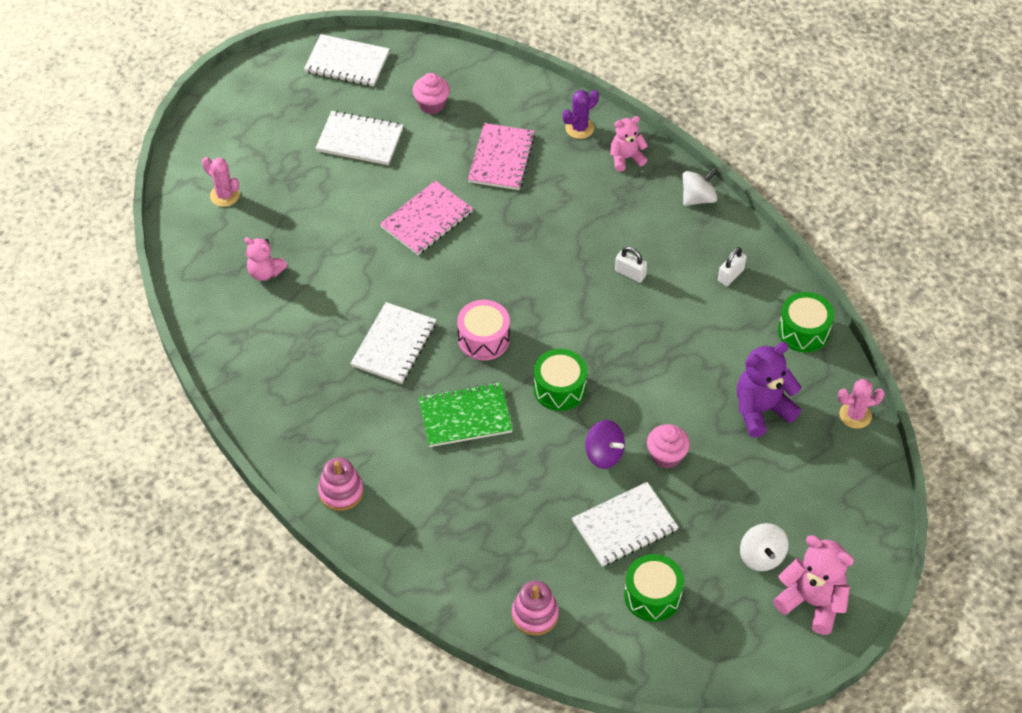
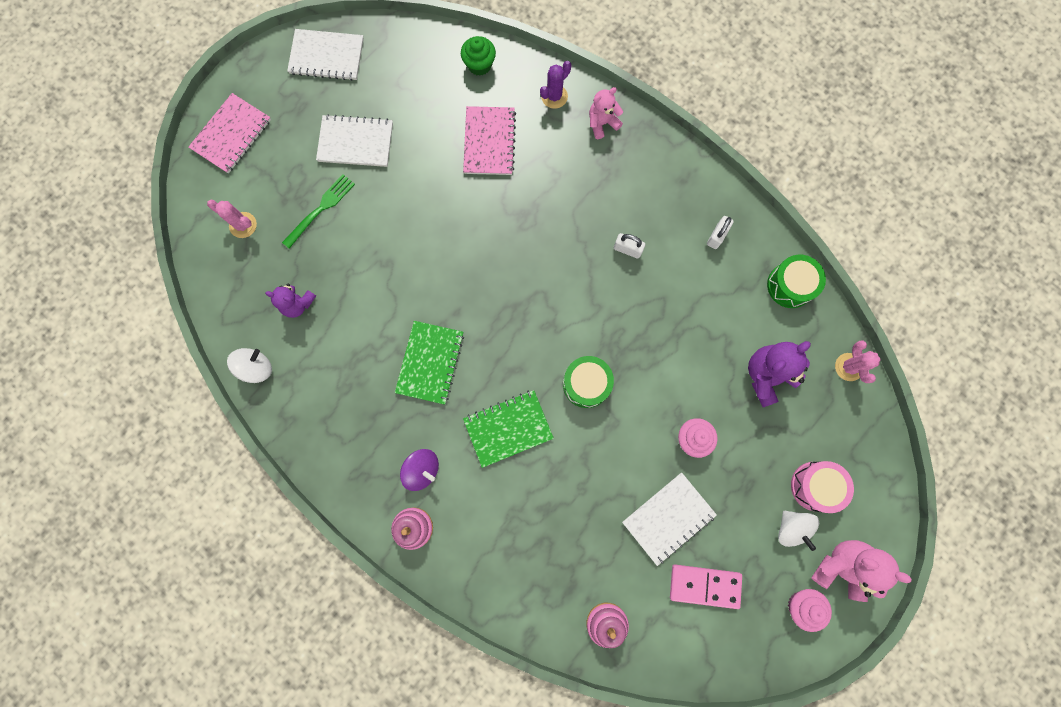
camera: 10 degrees left, 25 degrees up
(265, 272) = (298, 304): pink teddy bear -> purple teddy bear
(309, 193) = (320, 209): none -> green fork
(394, 344) = (430, 363): white notebook -> green notebook
(426, 219) = (434, 221): pink notebook -> pink notebook (231, 134)
(431, 104) = (414, 92): pink cupcake -> pink cupcake (801, 605)
(483, 339) = (509, 342): pink drum -> pink drum (815, 486)
(506, 90) = (479, 65): none -> green cupcake
(604, 454) = (637, 446): purple spinning top -> purple spinning top (422, 470)
(652, 596) = (704, 585): green drum -> pink domino
(698, 198) = (674, 157): white spinning top -> white spinning top (256, 368)
(855, 415) = (848, 367): pink cactus -> pink cactus turned 75 degrees counterclockwise

